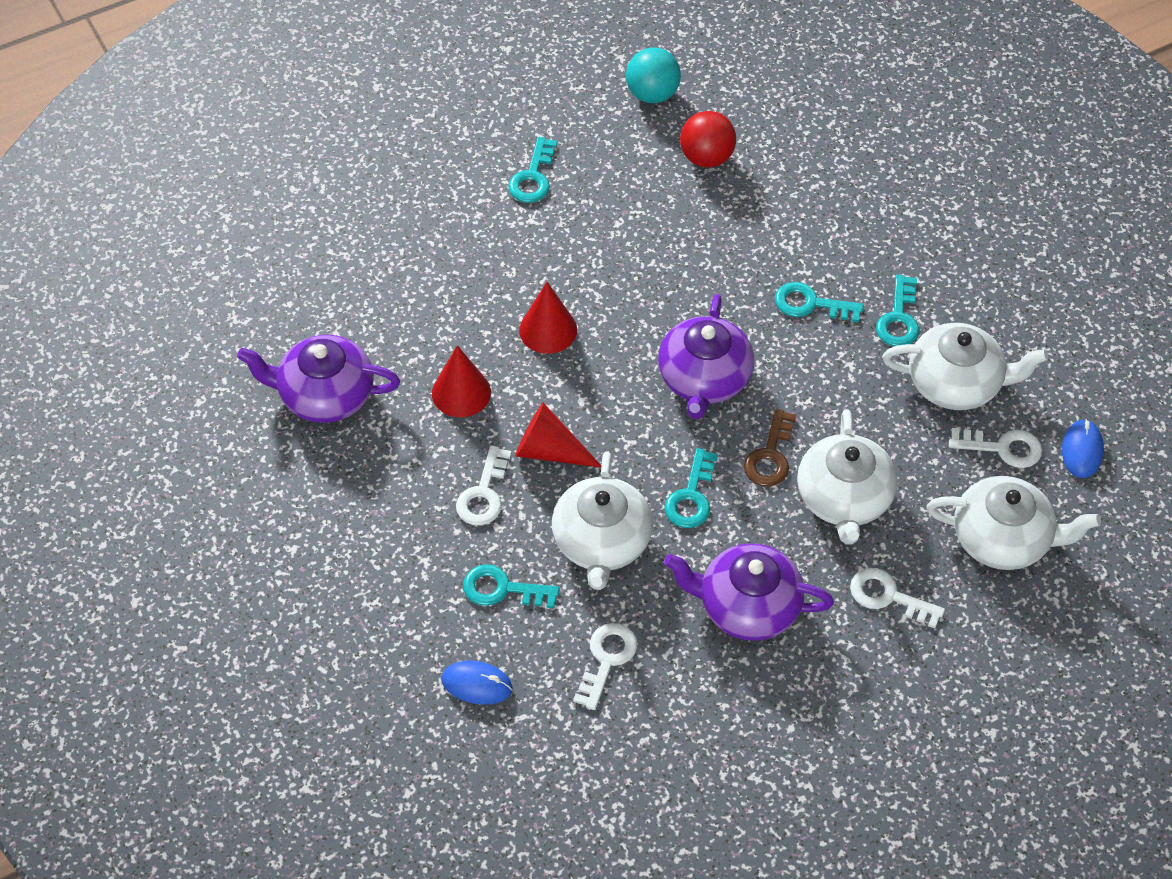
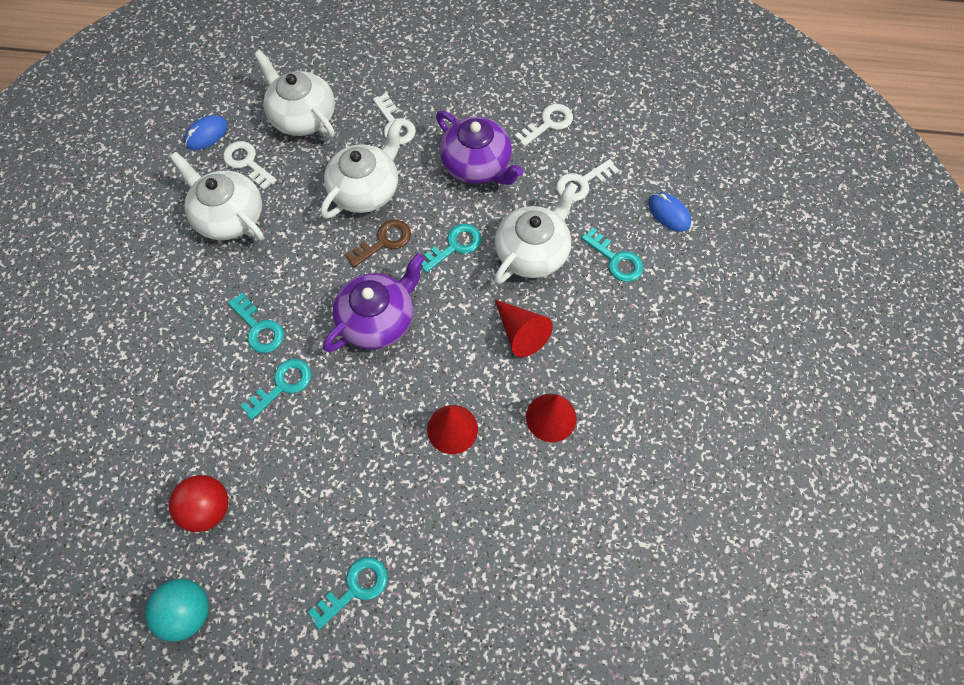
camera: 145 degrees left, 10 degrees up
(325, 395) = (653, 482): purple teapot -> none
(483, 494) = (586, 330): white key -> white key (548, 124)
(898, 318) = (216, 280): turquoise key -> turquoise key (283, 385)

